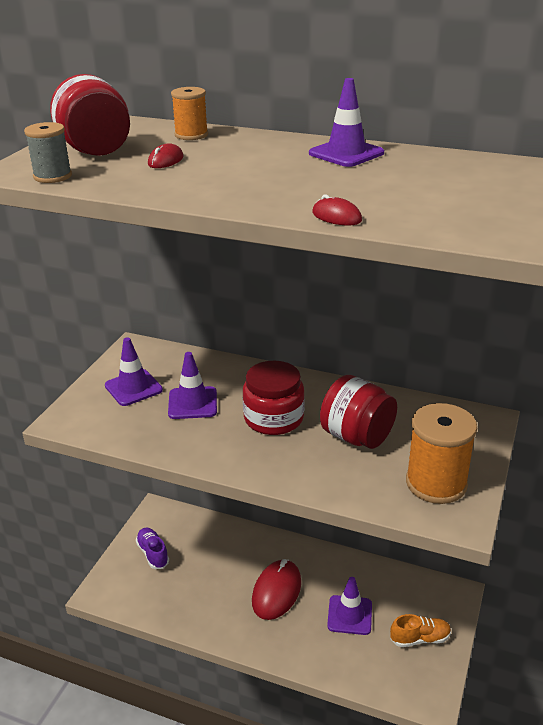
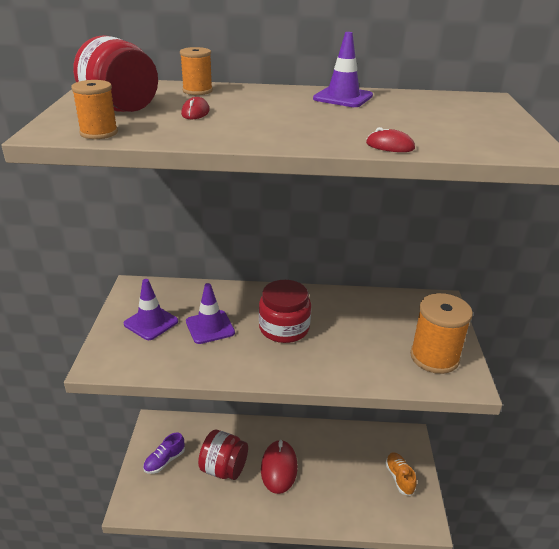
camera: 20 degrees left, 0 degrees up
(52, 176) = (99, 133): grey spool -> orange spool
(153, 554) = (164, 461): purple shoe -> purple shoe turned 90 degrees counterclockwise
(349, 615) = (341, 473): purple traffic cone -> none
(356, 437) = (356, 331): red jar -> red jar (224, 468)
(420, 638) = (399, 478): orange shoe -> orange shoe turned 75 degrees counterclockwise

